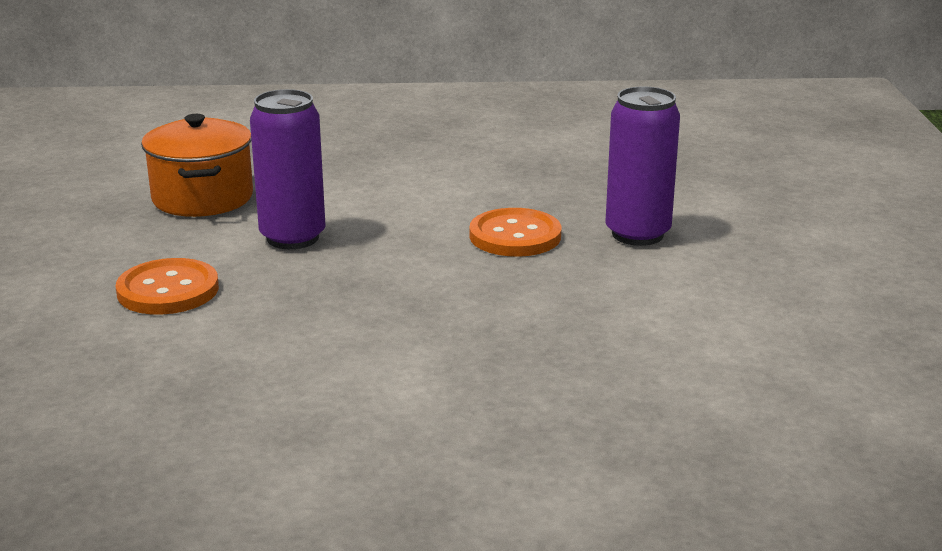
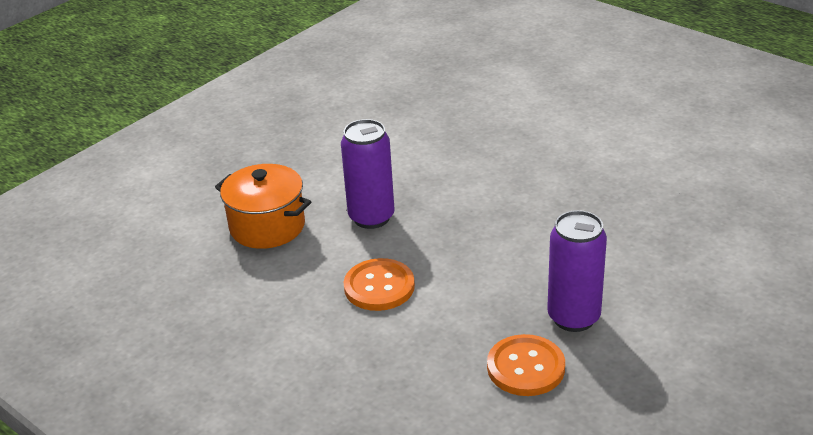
camera: 45 degrees left, 10 degrees up
(515, 236) = (471, 148): orange button -> orange button (525, 367)
(637, 234) = (519, 113): purple can -> purple can (573, 317)

